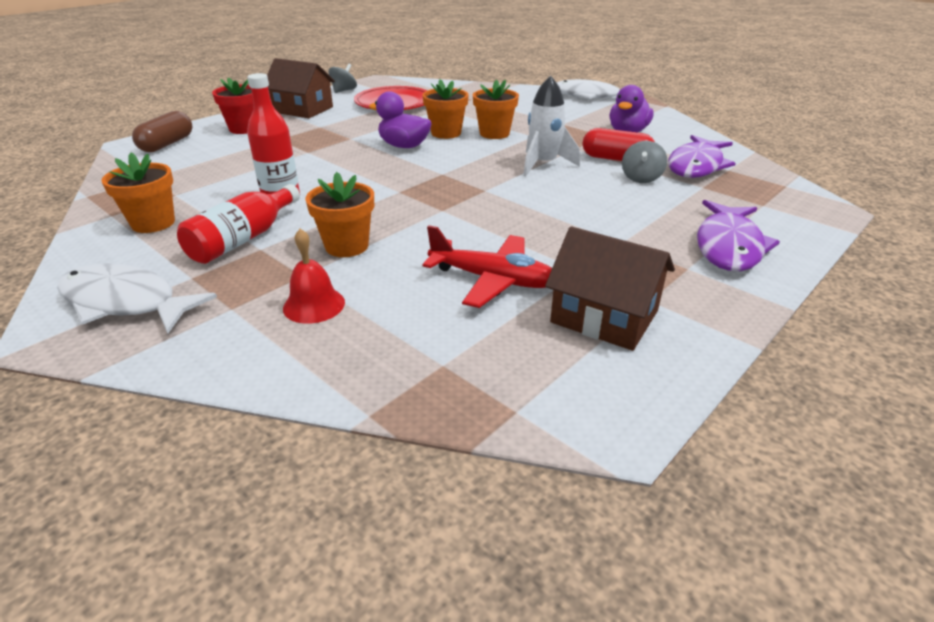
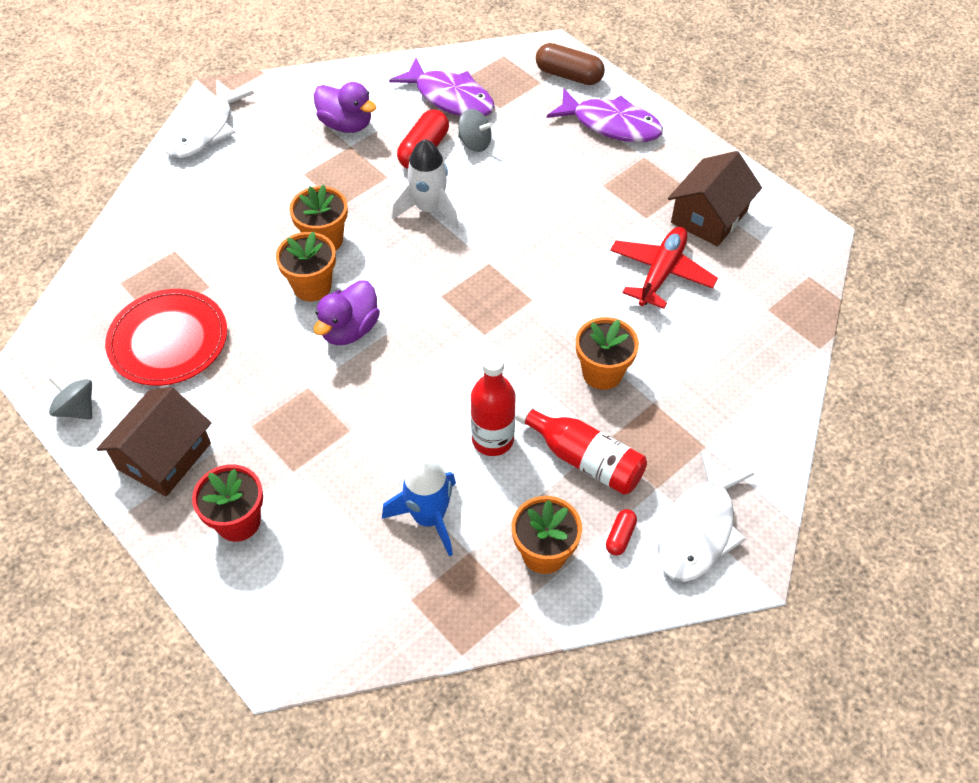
camera: 85 degrees left, 20 degrees up
(146, 258) = (620, 536): none -> red capsule
(167, 144) = (285, 612): brown capsule -> brown capsule (569, 75)
(216, 180) = (429, 517): none -> blue rocket
(314, 305) = (699, 389): red bell -> none

